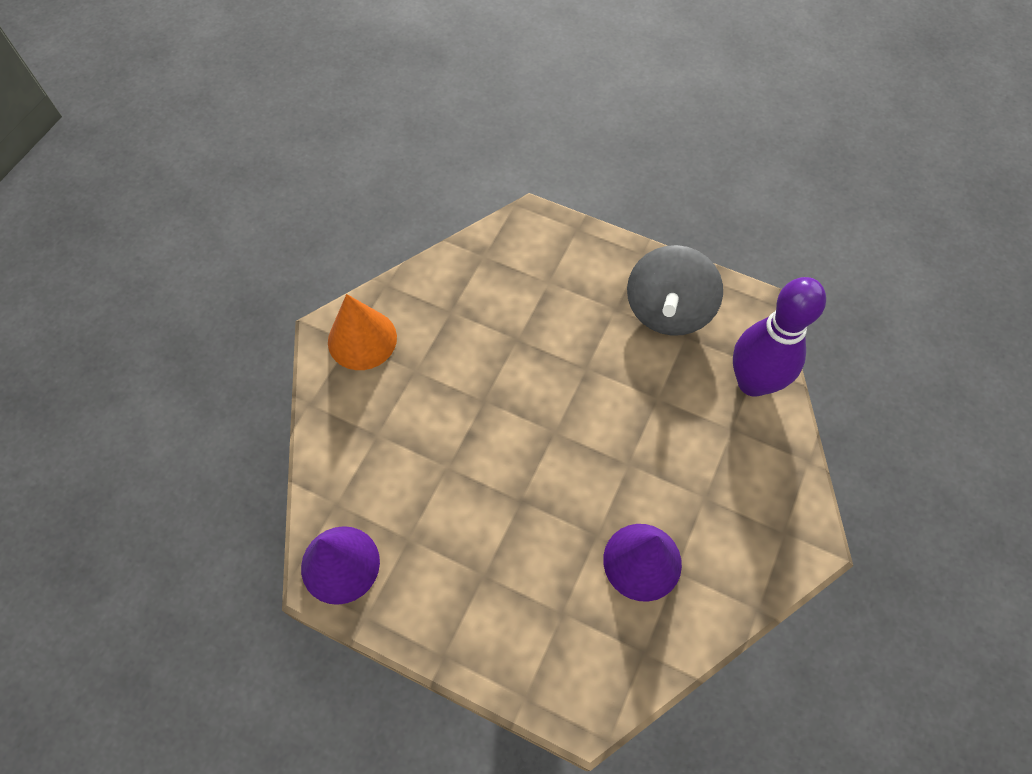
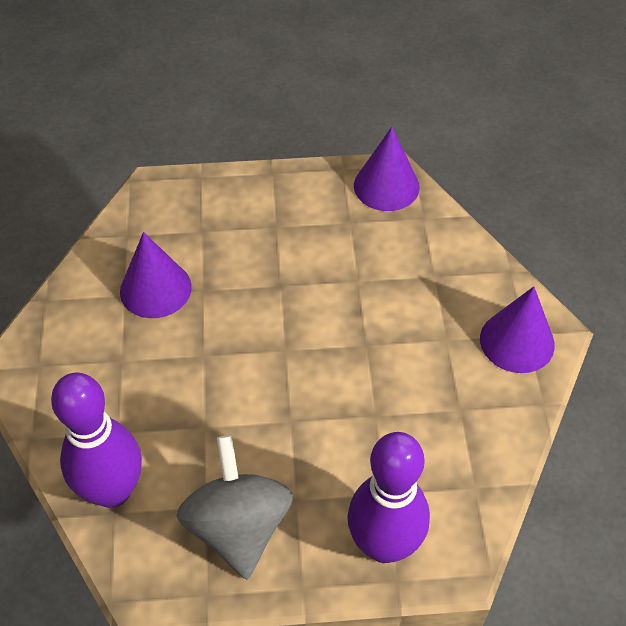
camera: 150 degrees right, 10 degrees down
(362, 339) = (517, 341): orange cone -> purple cone
(572, 251) = (384, 545): none -> purple bowling pin

